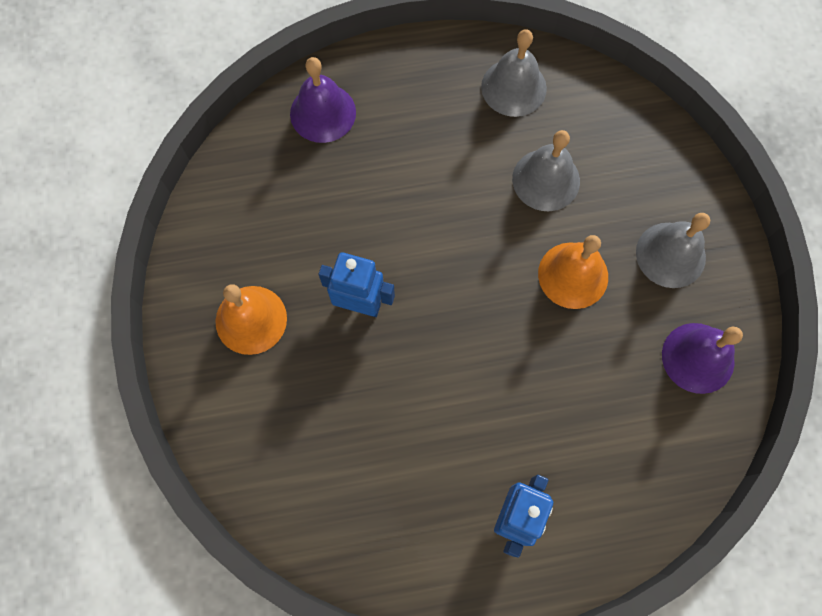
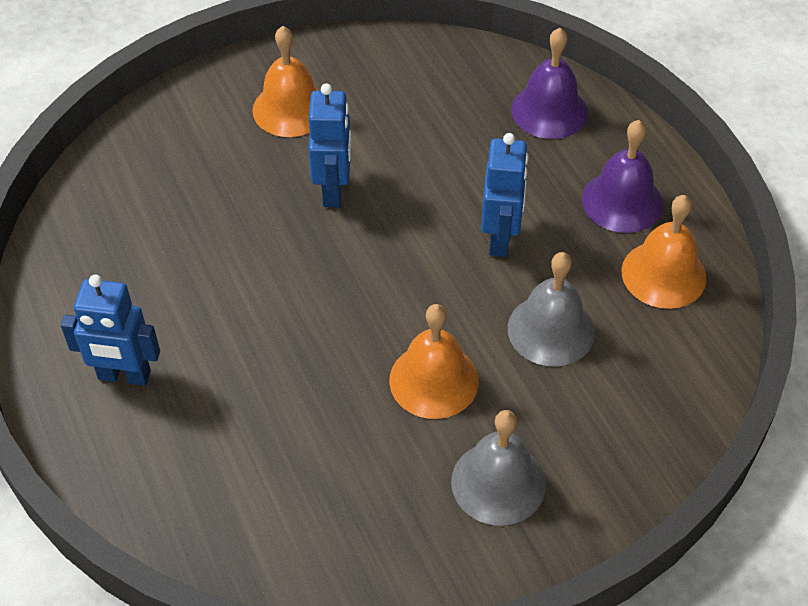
camera: 75 degrees right, 20 degrees down
(449, 189) = (500, 239): none -> blue robot
(513, 87) = (663, 274): grey bell -> orange bell
(698, 357) = (365, 536): purple bell -> purple bell (622, 201)

